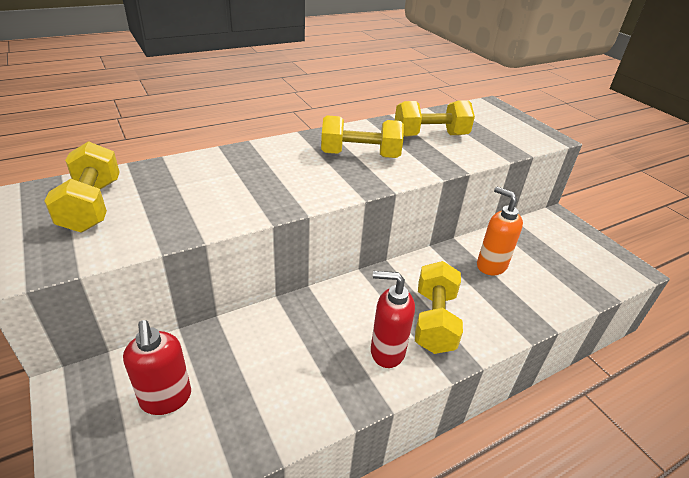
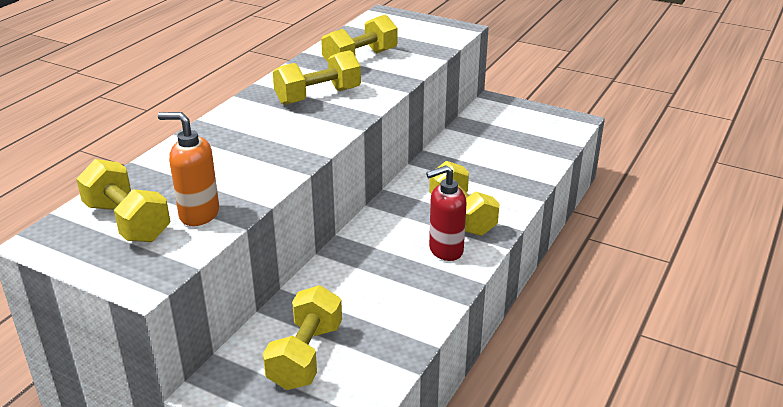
camera: 30 degrees left, 5 degrees down
(166, 399) = (306, 356): red soap dispenser -> yellow dumbbell
(491, 265) = (471, 159): orange soap dispenser -> orange soap dispenser (199, 214)

